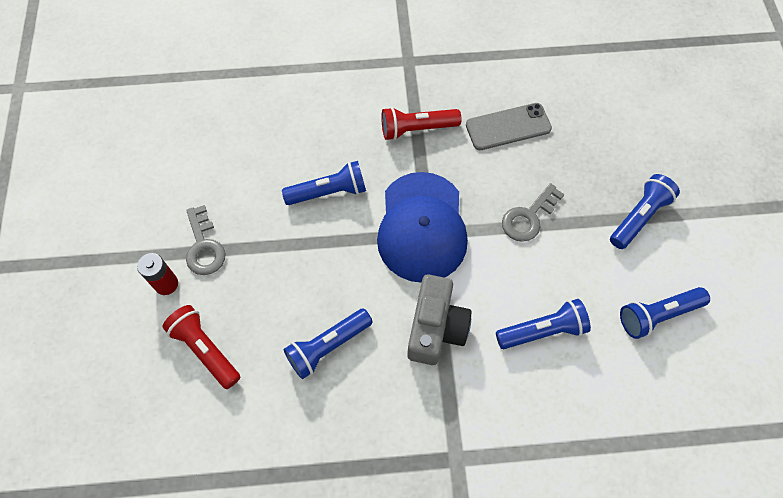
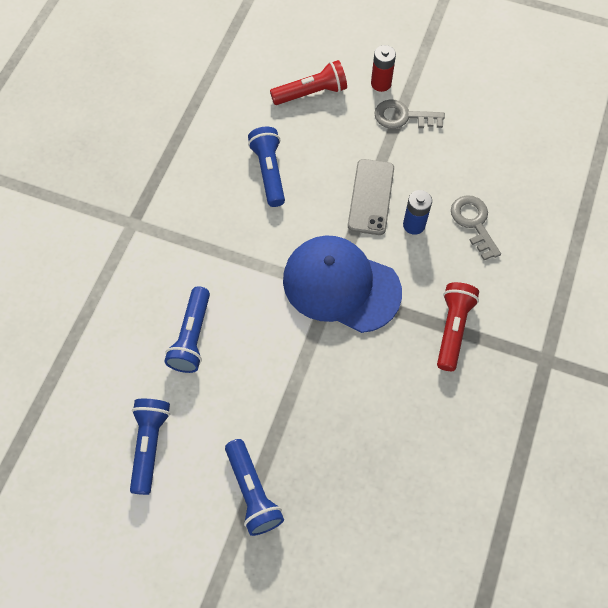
camera: 115 degrees right, 0 degrees up
(329, 192) = (414, 225): blue flashlight -> blue battery
(436, 327) = (241, 255): grey camera -> none
(508, 127) = (418, 419): grey phone -> grey phone (371, 197)
(529, 217) = (305, 384): grey key -> grey key (474, 223)

